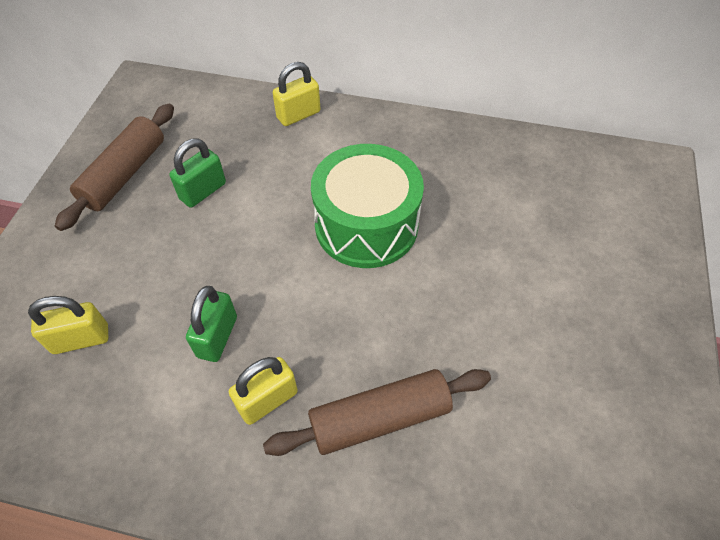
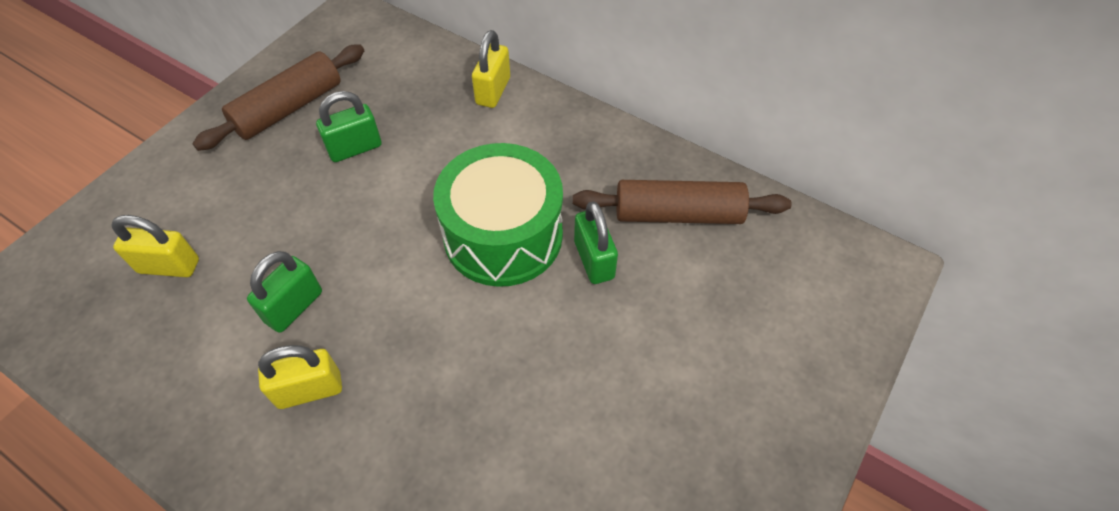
camera: 20 degrees right, 0 degrees up
(298, 115) = (493, 91): yellow padlock -> yellow padlock turned 60 degrees counterclockwise
(380, 418) = (410, 451): brown rolling pin -> brown rolling pin (678, 214)
(448, 222) = (594, 260): none -> green padlock

